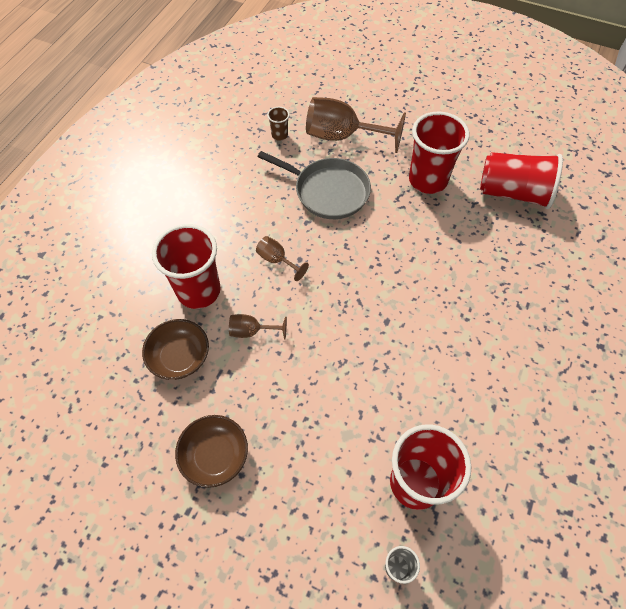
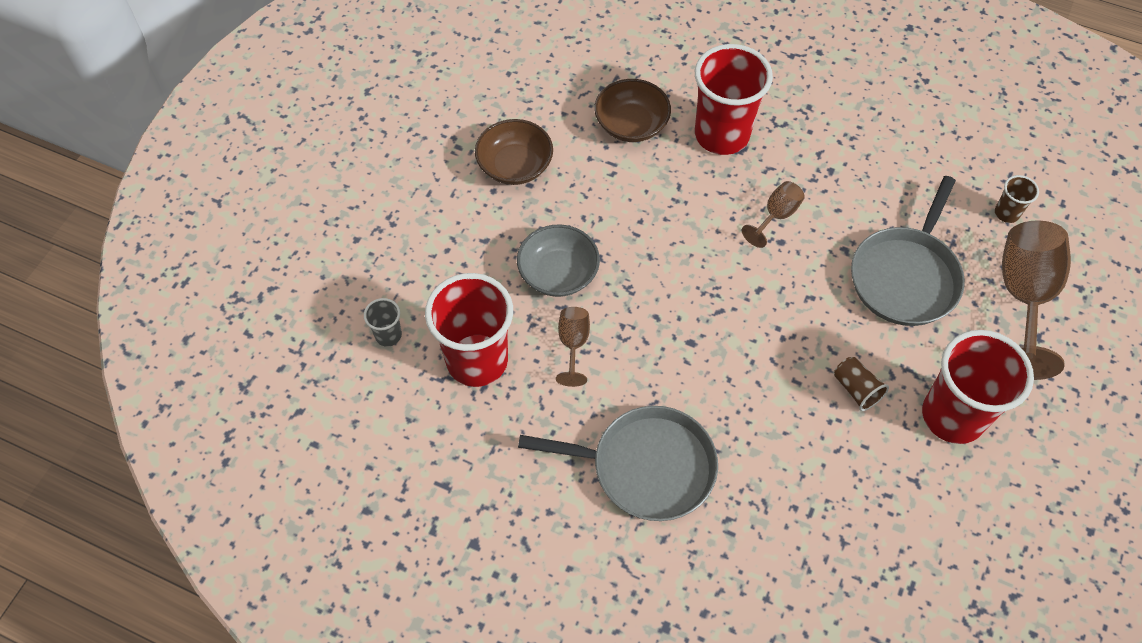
camera: 90 degrees right, 0 degrees up
(252, 331) = (668, 192): brown goblet -> brown goblet (573, 344)
(328, 416) = (558, 273): none -> grey bowl
(414, 226) = (856, 389): none -> brown cup
(489, 354) = (647, 467): none -> grey pan
(513, 193) = (948, 547): red cup -> none

